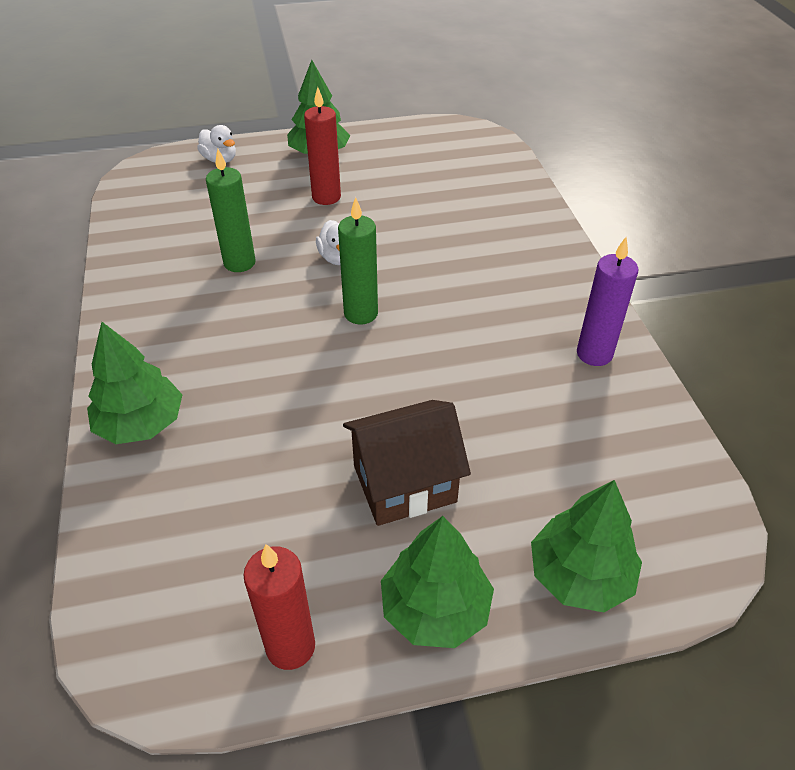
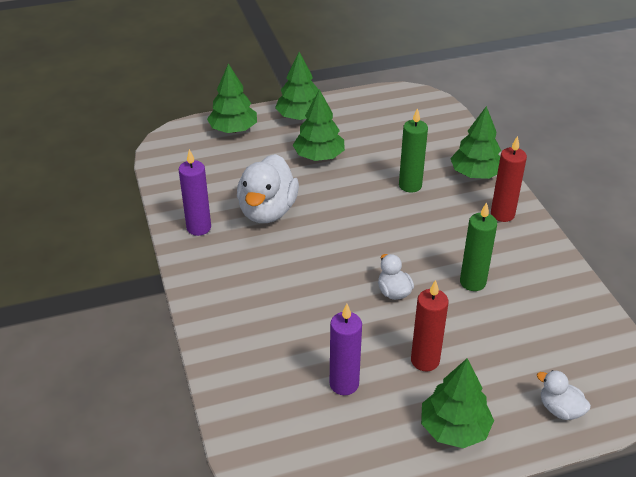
camera: 175 degrees right, 5 degrees down
(290, 646) = (360, 104): red candle -> red candle (502, 214)
(361, 313) = (363, 246): green candle -> green candle (410, 185)
(404, 483) = (319, 156): brown house -> green tree
(410, 185) = (344, 384): none -> purple candle
(494, 375) = (267, 211): none -> white duck

